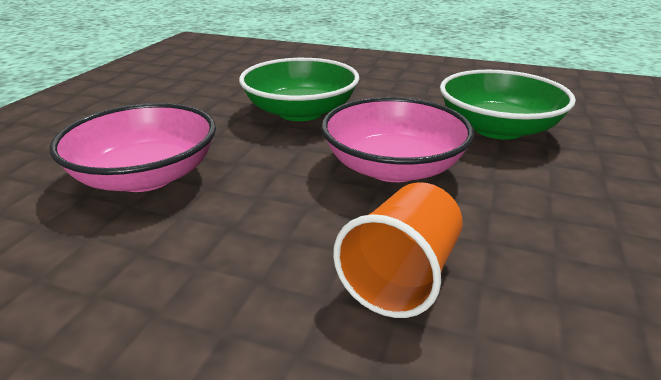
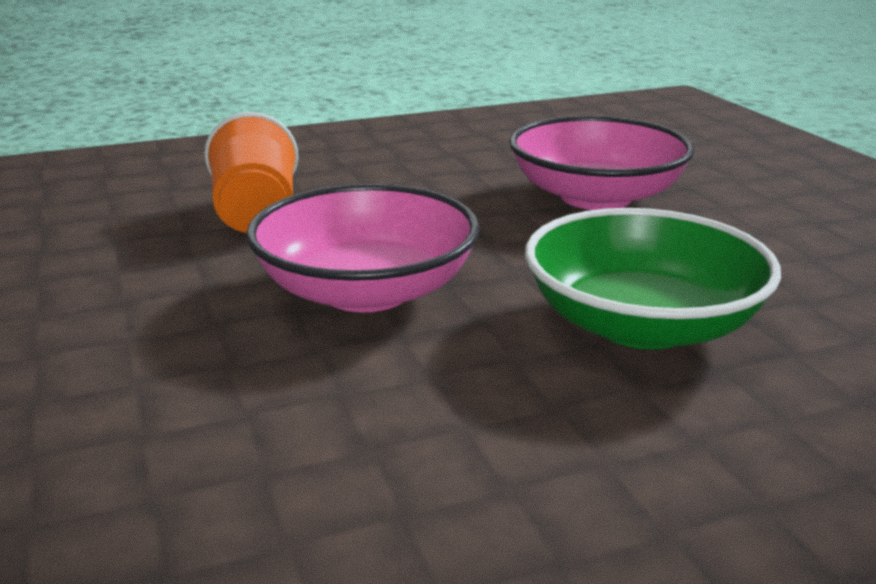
camera: 140 degrees right, 5 degrees down
(498, 128) = (258, 435): green bowl -> none

